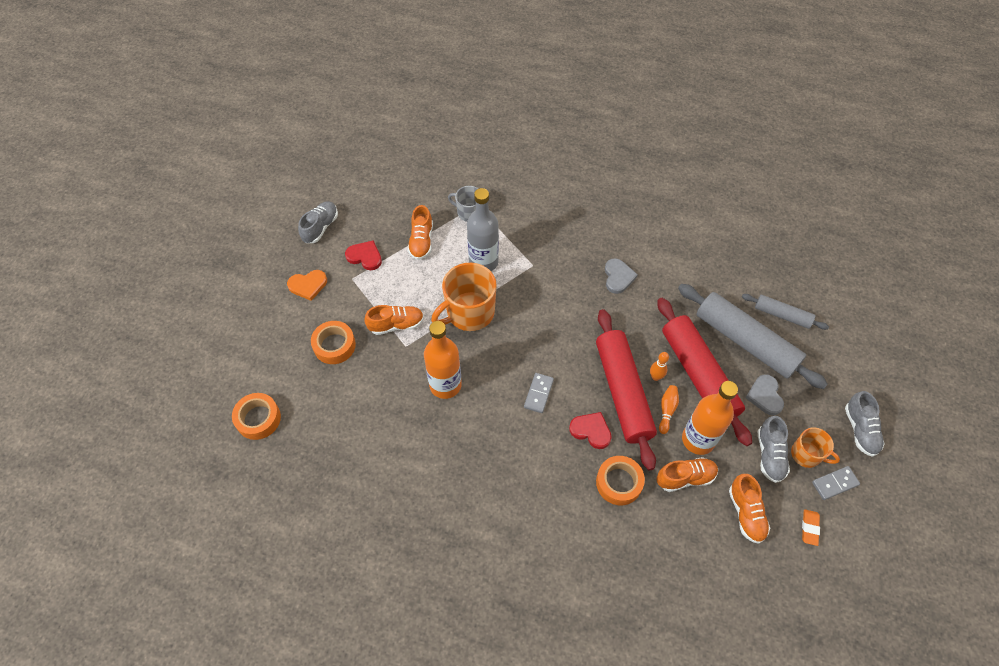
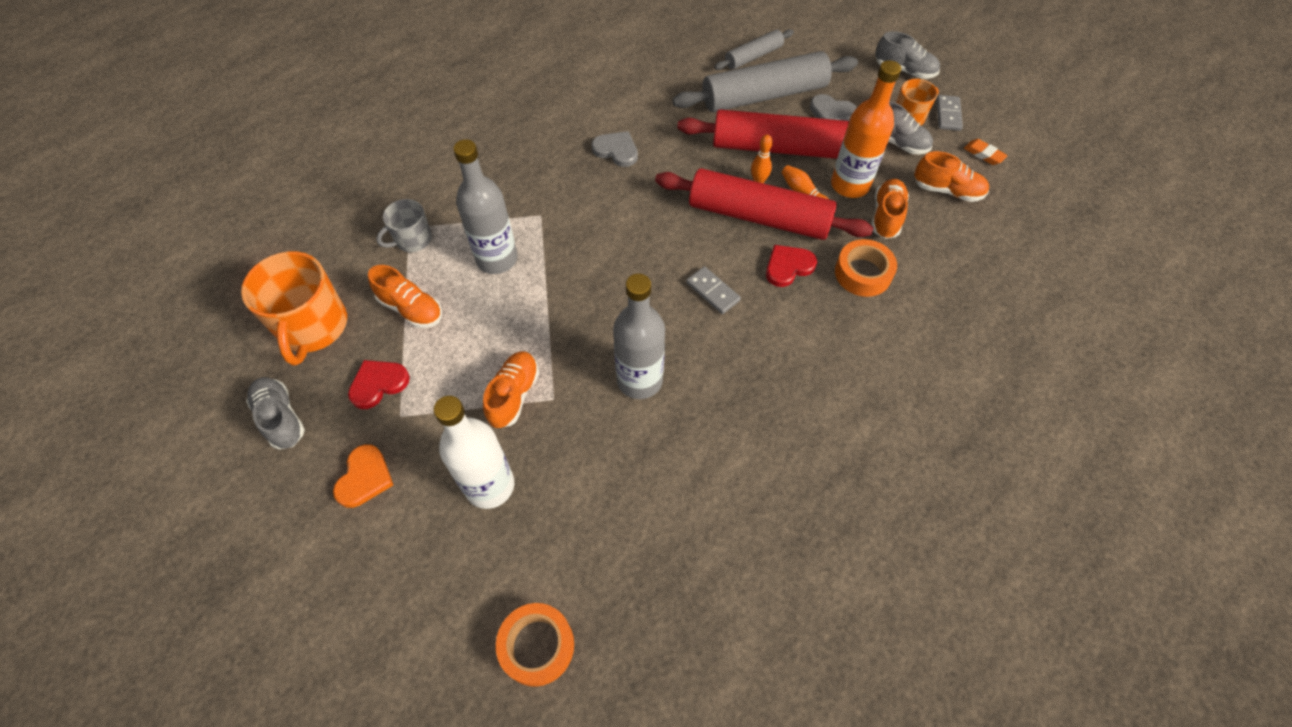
camera: 60 degrees left, 0 degrees up
(334, 345) = (490, 486): orange tape -> white bottle
(445, 385) = (639, 380): orange bottle -> grey bottle
(469, 312) = (556, 307): orange mug -> orange mug (313, 327)

